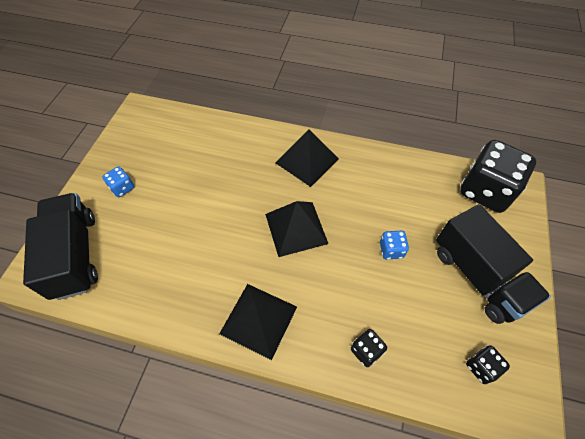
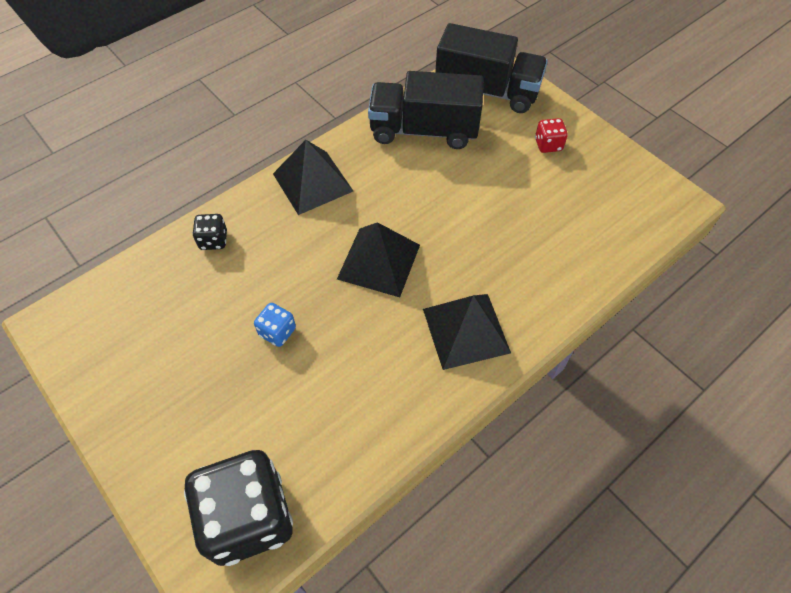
camera: 125 degrees right, 0 degrees up
(122, 188) = (548, 145): blue dice -> red dice
(478, 276) = (173, 394): black truck -> black truck (424, 131)
(481, 367) = (111, 317): black dice -> none

